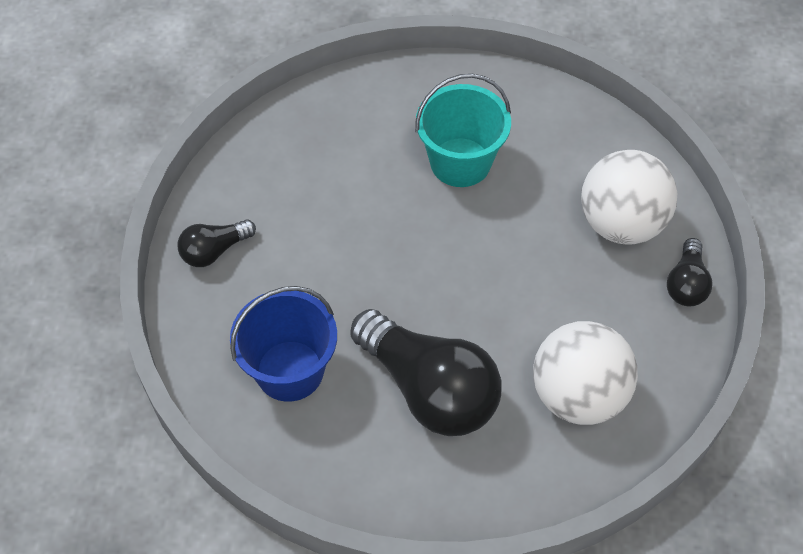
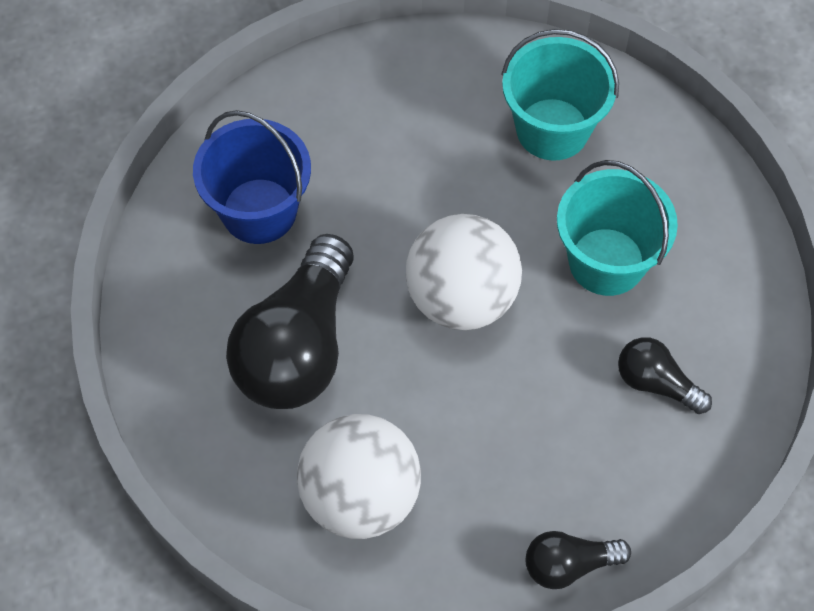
camera: 65 degrees right, 5 degrees up
(214, 251) = (364, 83): black light bulb -> black light bulb (656, 383)
(331, 148) = (552, 129): none -> turquoise bucket
(621, 223) = (616, 463): white ball -> white ball (461, 298)

